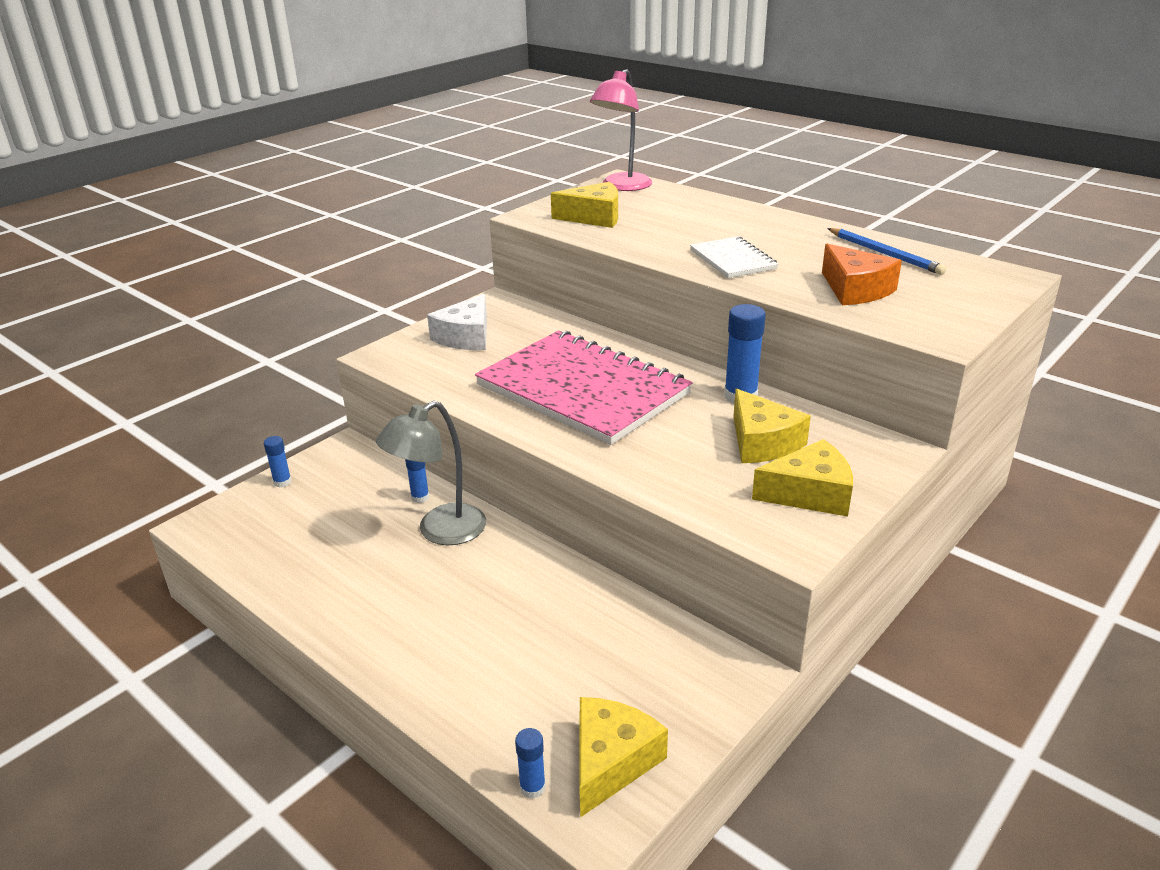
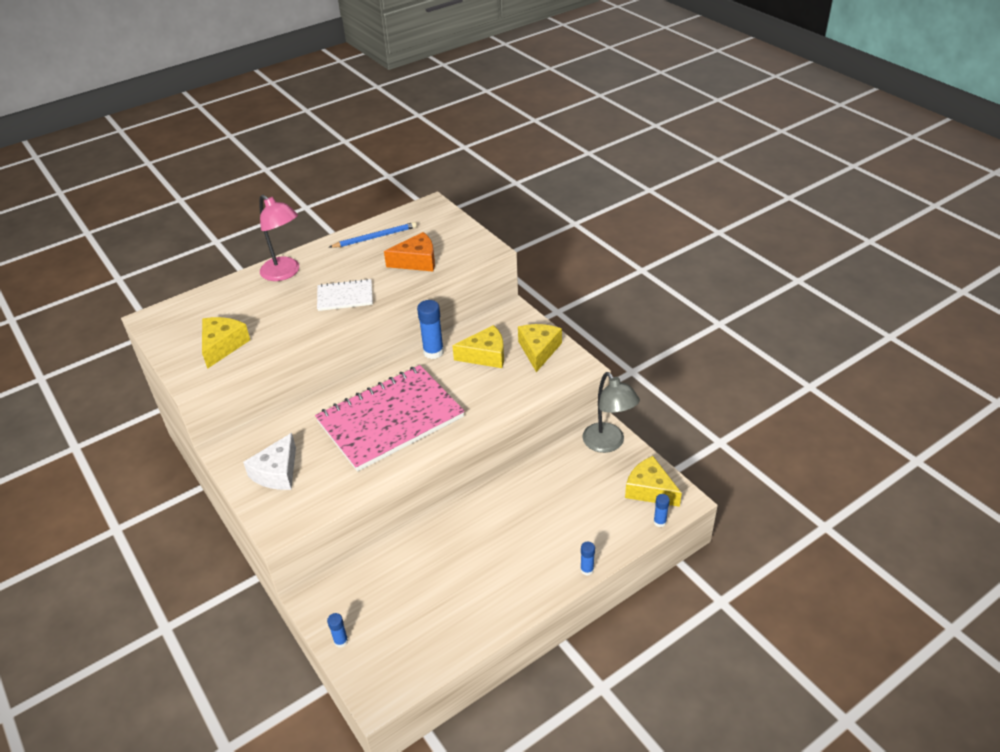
camera: 75 degrees left, 10 degrees up
(420, 497) = (400, 553): blue glue stick -> blue glue stick (587, 570)
(440, 531) = (443, 544): grey lamp -> grey lamp (608, 444)
(466, 337) = (277, 472): white cheese -> white cheese turned 75 degrees clockwise
(622, 186) = (168, 321): pink lamp -> pink lamp (285, 273)

